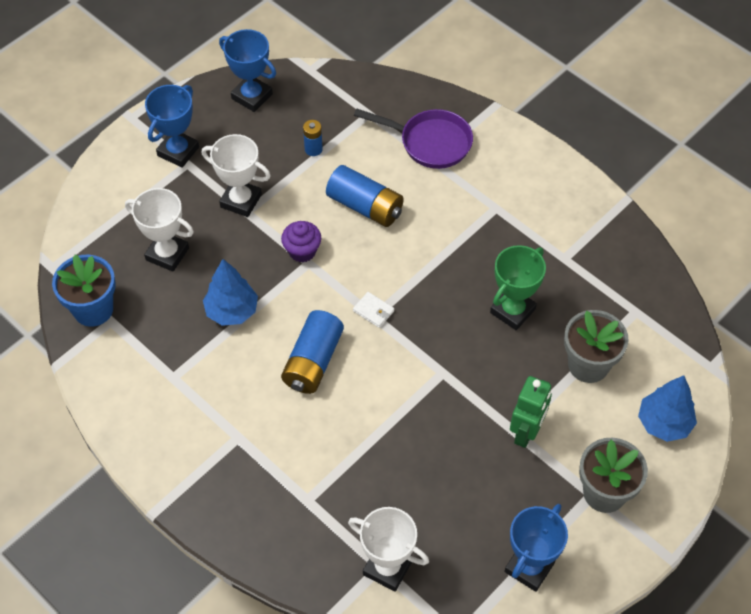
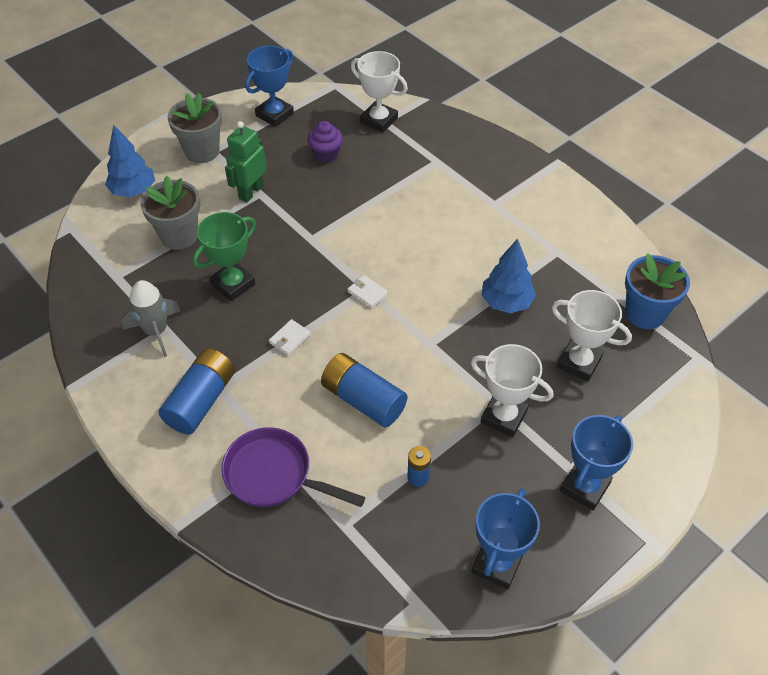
camera: 175 degrees left, 5 degrees down
(252, 96) = (497, 564): blue trophy -> blue trophy turned 75 degrees clockwise
(302, 251) = (435, 355): purple cupcake -> purple cupcake (326, 154)
(313, 361) = (428, 255): blue battery -> blue battery (201, 401)
(442, 257) = (289, 339): none -> white wallet
(571, 255) = (156, 331): none -> grey rocket

